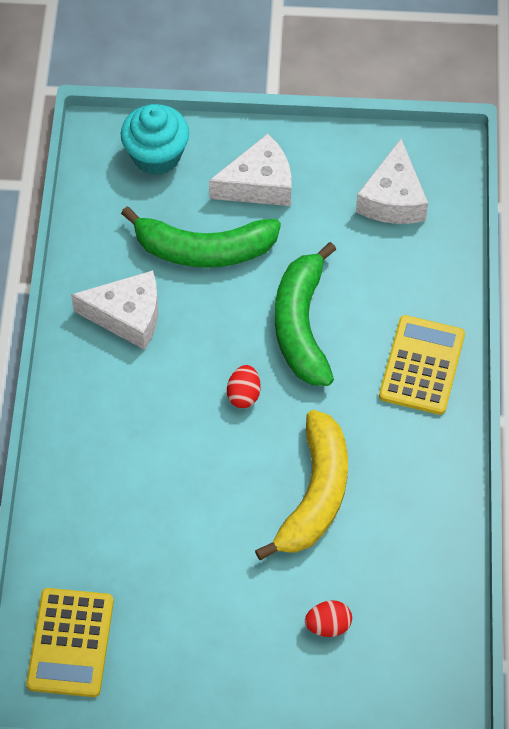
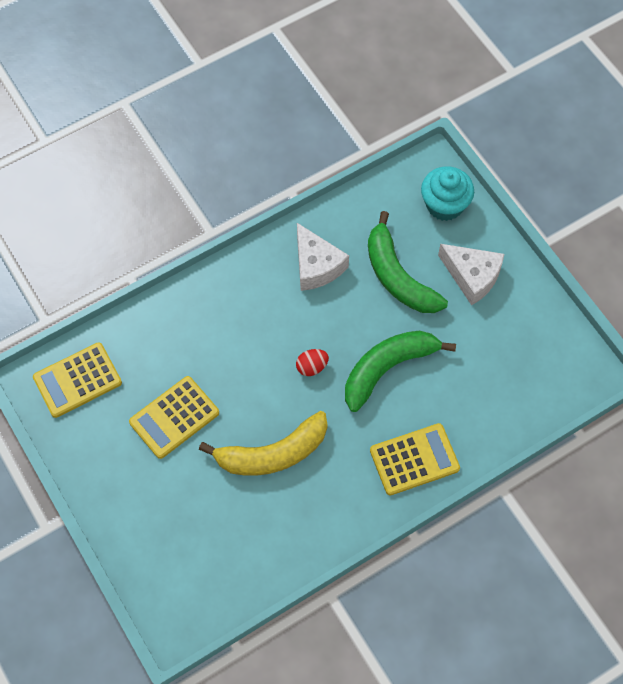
camera: 55 degrees right, 5 degrees up
(197, 567) = (174, 417): none -> yellow calculator
(328, 625) = (187, 519): red egg -> none
(393, 199) = (528, 362): white cheese -> none

